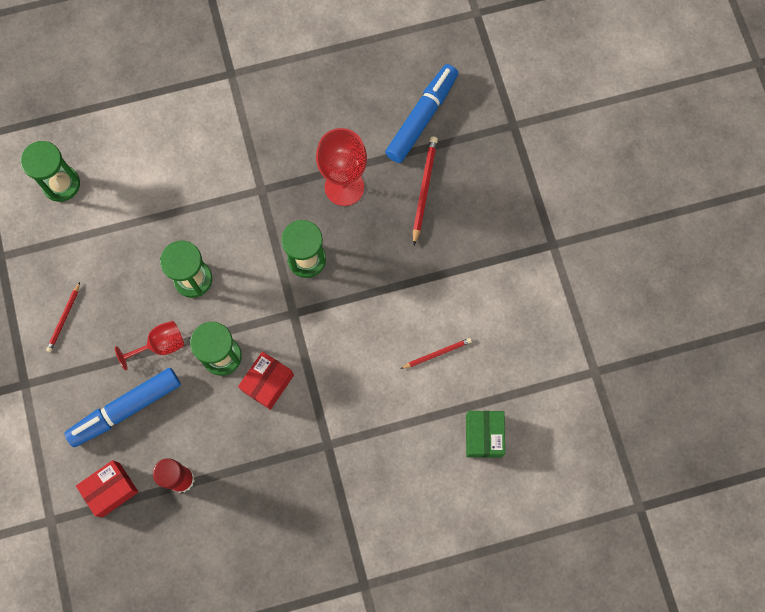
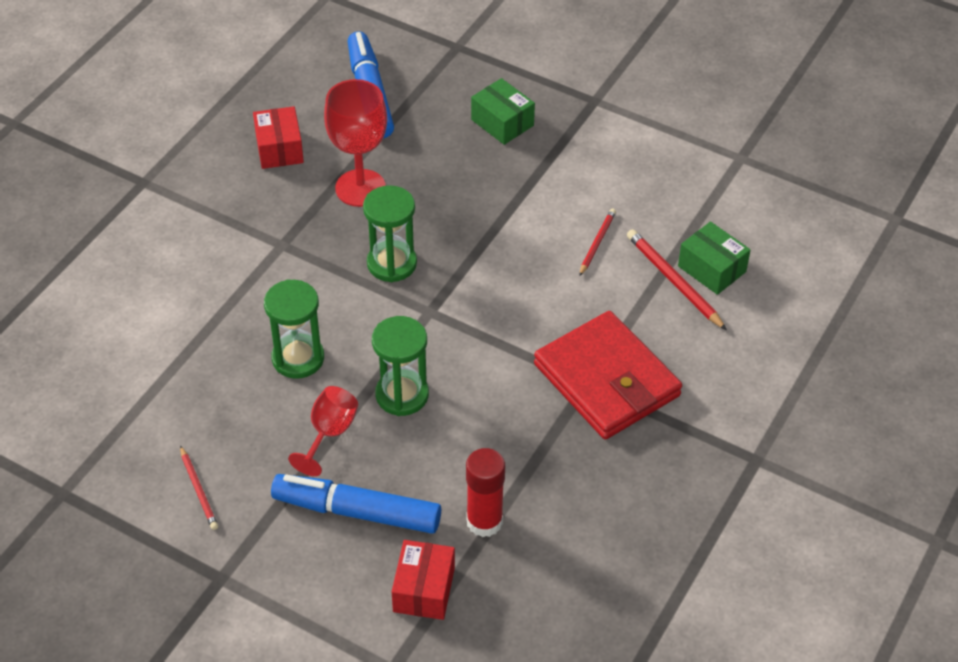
camera: 45 degrees left, 25 degrees down
(61, 184) = (62, 385): green hourglass -> none
(126, 409) = (357, 511): blue marker -> blue marker turned 90 degrees clockwise
(267, 383) = (472, 381): red box -> red box (279, 149)
(339, 453) = (606, 380): none -> red wallet
(424, 189) = (435, 140): red pencil -> red pencil (673, 281)
(477, 211) = (502, 122): none -> green box

